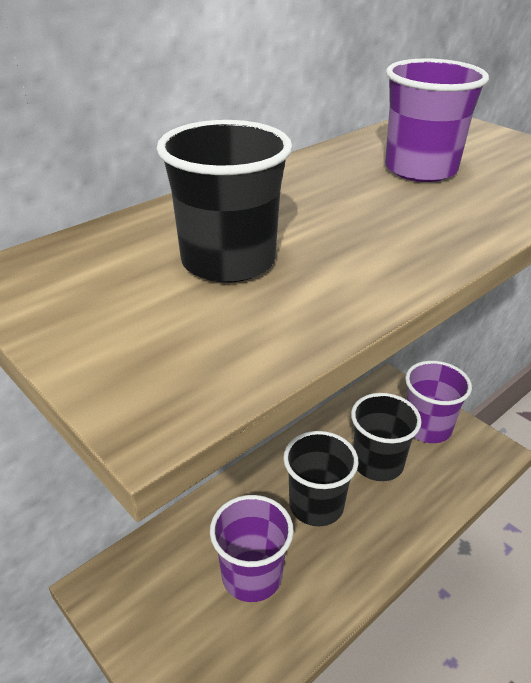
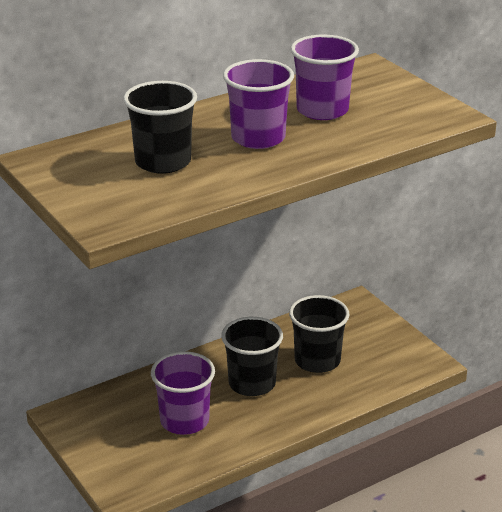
camera: 10 degrees right, 5 degrees down
(427, 427) = (375, 339): purple cup -> purple cup (258, 138)

